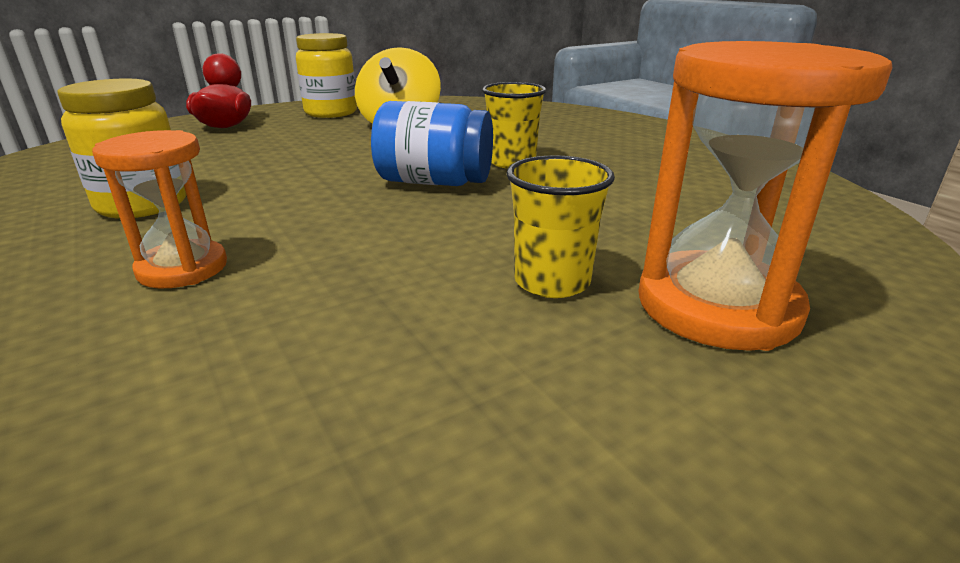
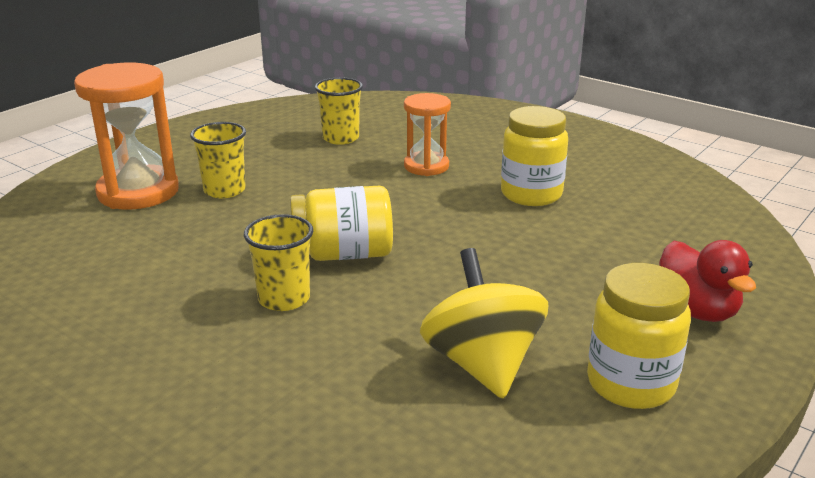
camera: 160 degrees right, 0 degrees up
(222, 387) = (340, 138): none -> yellow cup
(434, 182) = (343, 254): blue jar -> yellow jar

